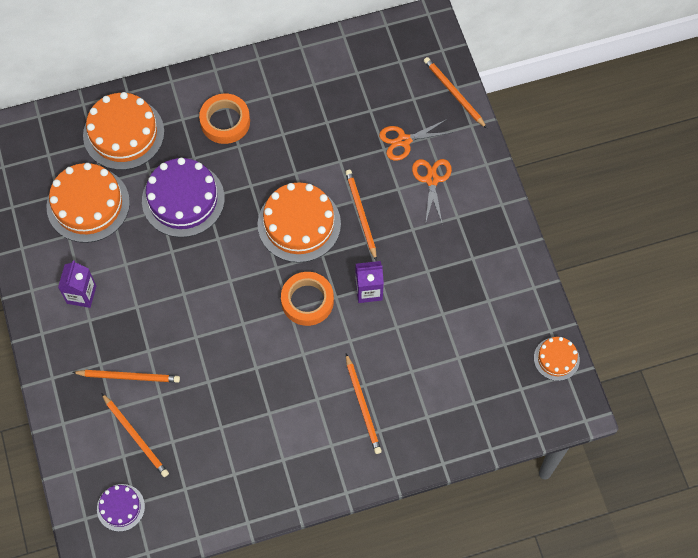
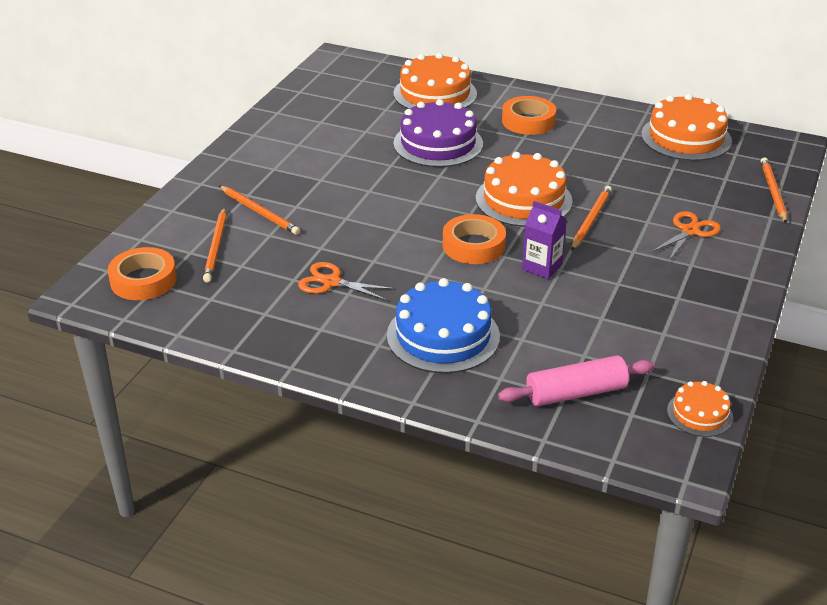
camera: 40 degrees right, 30 degrees down
(81, 294) = (287, 153): purple carton -> none
(88, 204) = (358, 114): orange cake -> orange cake (686, 138)
(120, 507) = (143, 280): purple cake -> orange tape
(363, 406) = (443, 336): orange pencil -> blue cake
(404, 141) = (687, 197): orange scissors -> orange scissors (331, 282)
(478, 395) = (576, 393): none -> pink rolling pin

